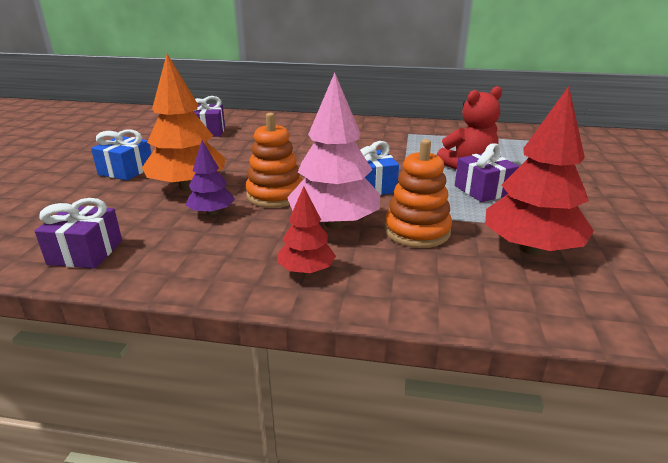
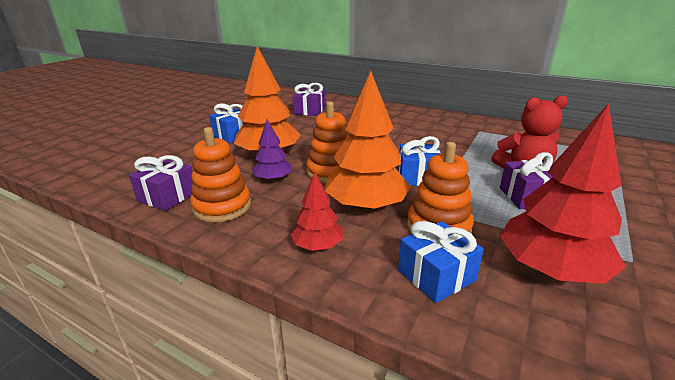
camera: 20 degrees right, 0 degrees up
(168, 251) = (222, 206): none -> orange stacking toy
(334, 223) = (366, 206): pink tree -> orange tree
(437, 273) = (436, 275): none -> blue gift

